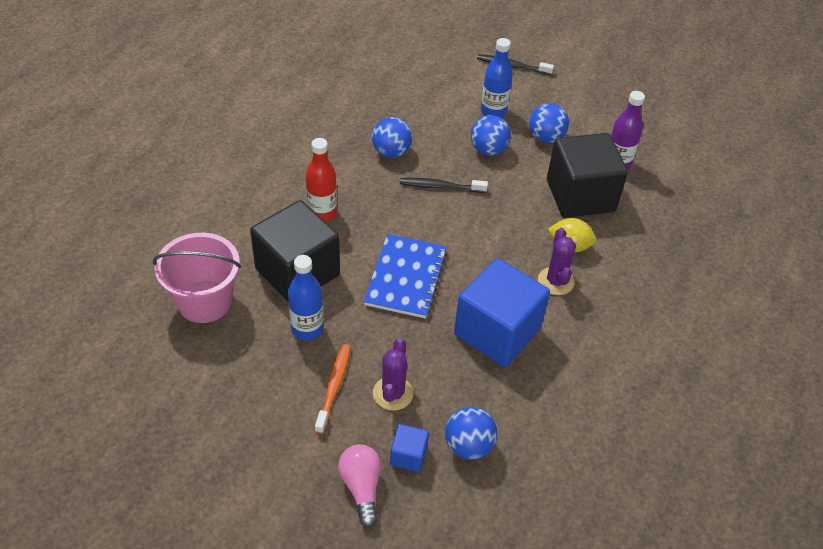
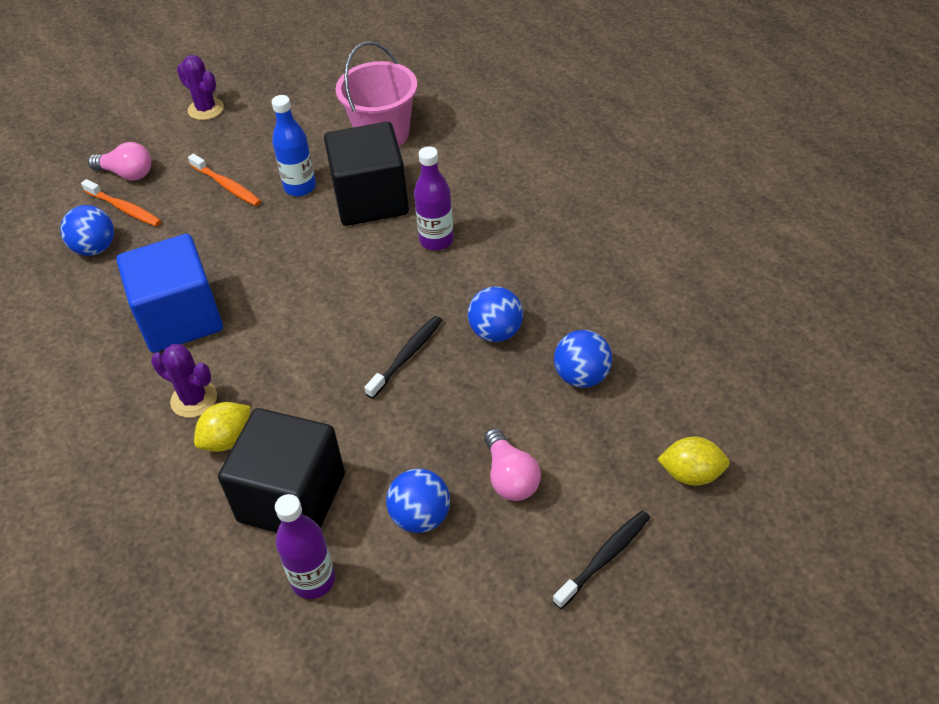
camera: 125 degrees right, 0 degrees up
(322, 213) = (436, 240): red bottle -> purple bottle
(393, 393) = (187, 219): purple cactus -> purple cactus (206, 109)
(405, 277) = (301, 274): blue notebook -> none
(408, 455) = (124, 208): blue cube -> orange toothbrush
(438, 49) = (691, 474): none -> yellow lemon
(488, 150) = (438, 435): blue ball -> blue ball (581, 376)
(493, 112) = (510, 477): blue bottle -> pink light bulb

